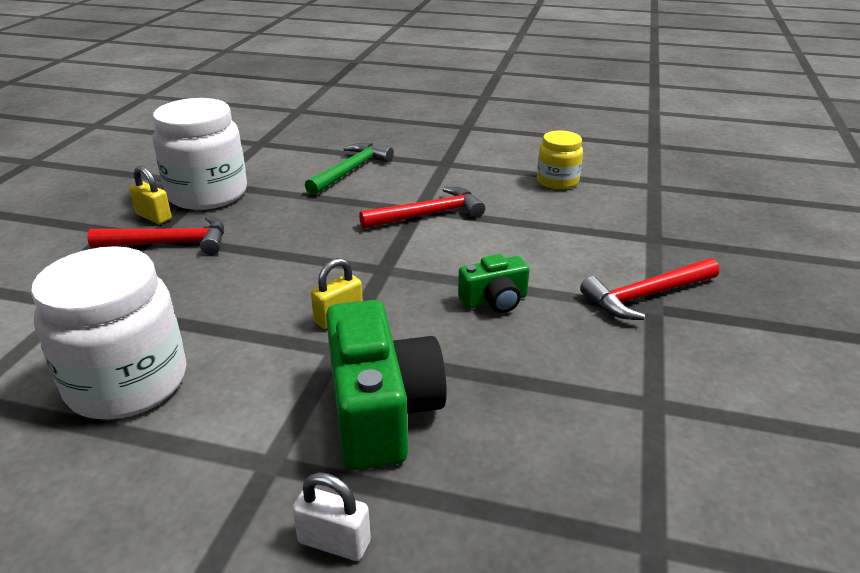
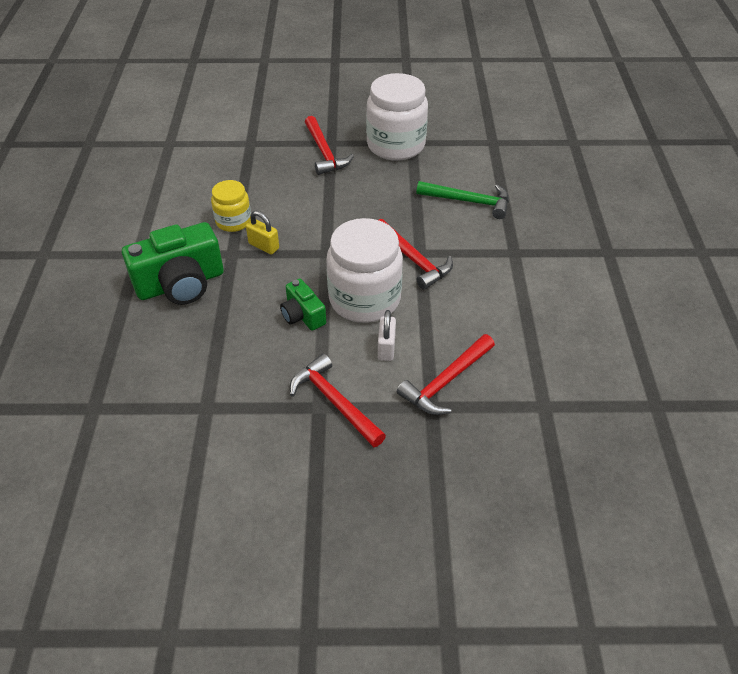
camera: 75 degrees right, 15 degrees up
(127, 383) = (188, 187): white jar -> white jar (364, 299)
(154, 217) = (354, 134): yellow padlock -> none
(334, 542) = (90, 288): white padlock -> white padlock (386, 348)
(557, 181) = (516, 331): yellow jar -> yellow jar (233, 221)
(620, 225) = (446, 381): none -> red hammer

